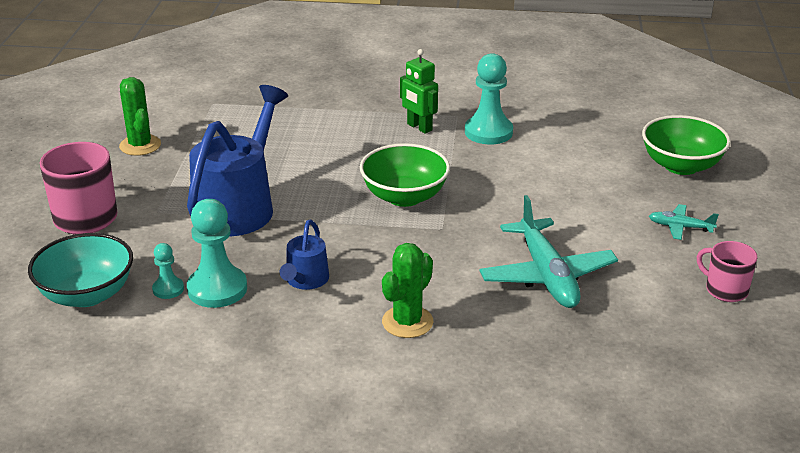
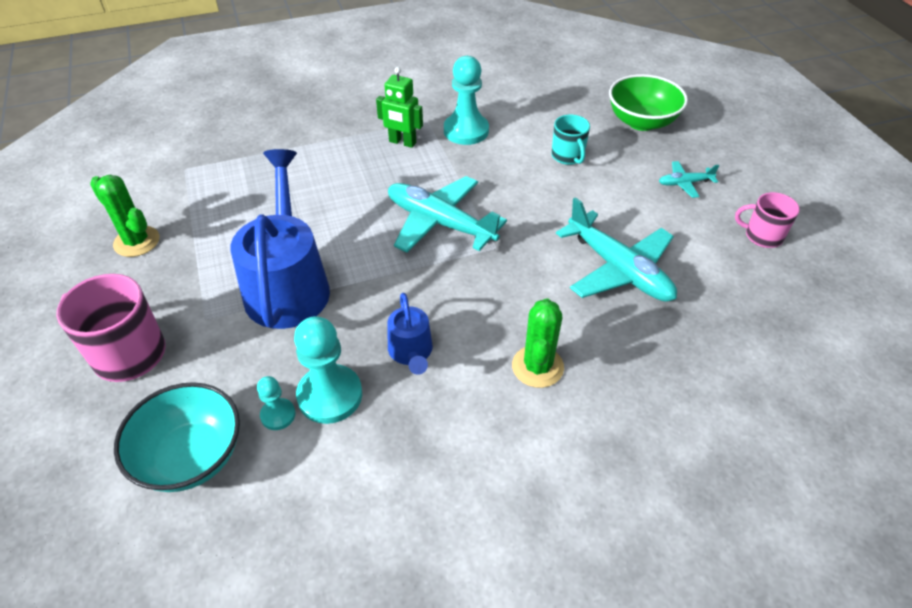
camera: 25 degrees left, 15 degrees up
(404, 197) = (439, 223): green bowl -> turquoise plane
(575, 176) = (568, 156): none -> turquoise mug

